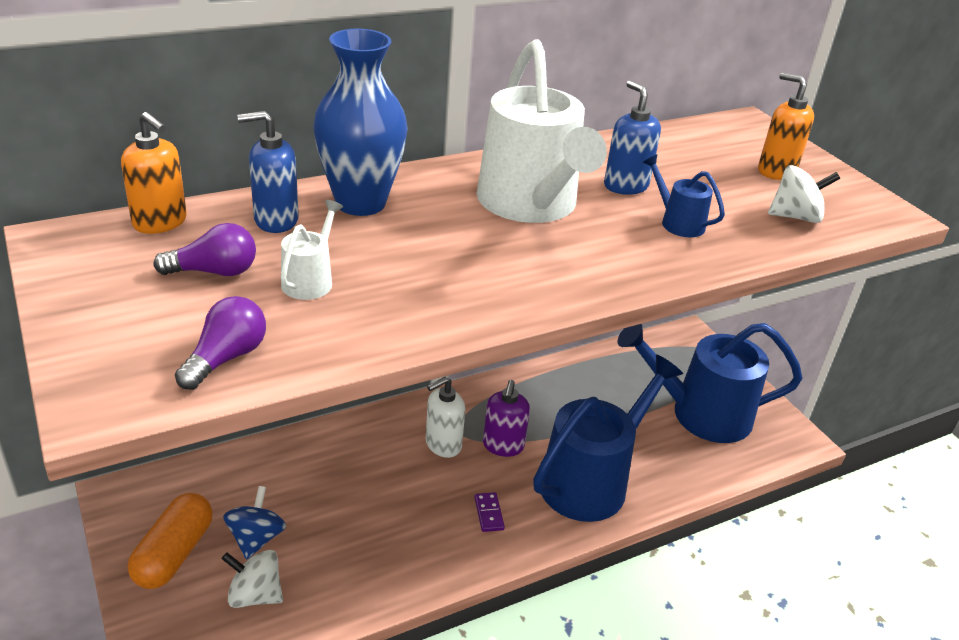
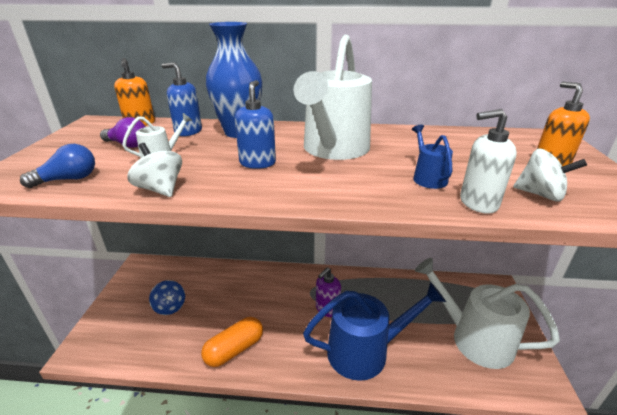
camera: 35 degrees right, 5 degrees down
(174, 553) = (133, 299): orange capsule -> orange capsule (234, 349)
(226, 358) = (68, 179): purple light bulb -> blue light bulb
(255, 595) = (144, 334): white spinning top -> white spinning top (160, 189)
(256, 538) = (170, 307): blue spinning top -> blue spinning top turned 105 degrees clockwise
(443, 444) = (295, 296): white soap dispenser -> white soap dispenser (478, 203)
(489, 513) = (289, 344): purple domino -> none
(625, 186) = (412, 152): blue soap dispenser -> blue soap dispenser (257, 163)
(701, 413) = (474, 339): blue watering can -> white watering can

